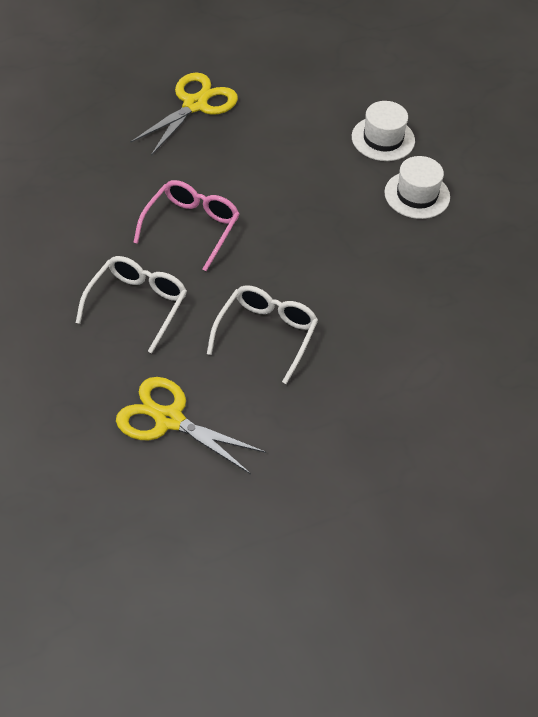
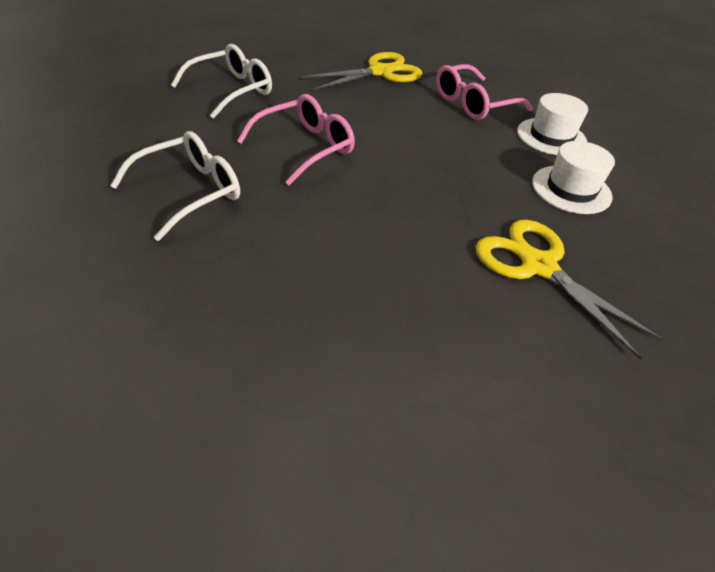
camera: 25 degrees right, 5 degrees down
(169, 420) = (103, 323): yellow scissors -> yellow scissors (538, 266)
(265, 335) = (306, 268): white glasses -> white glasses (231, 91)
(301, 119) = (474, 103): none -> pink glasses

